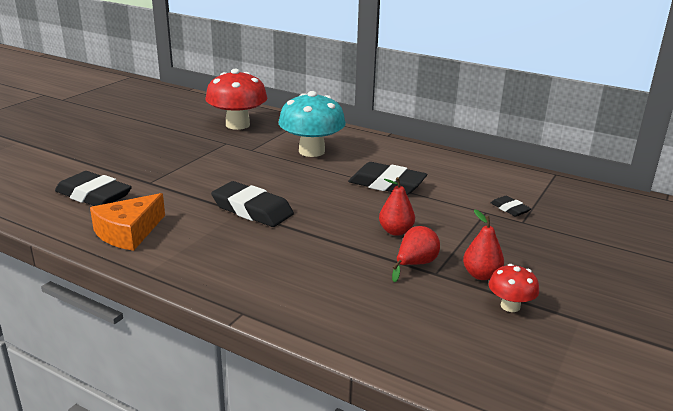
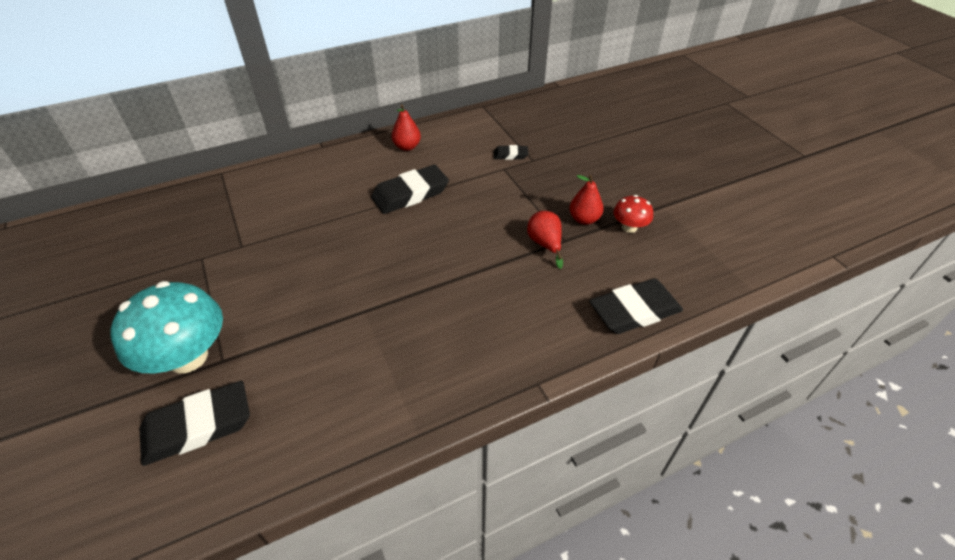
camera: 55 degrees left, 20 degrees up
(128, 232) = (322, 420): orange cheese -> none
(237, 125) = (168, 230): red mushroom -> none
(252, 209) = (369, 301): black eraser -> black eraser (634, 311)
(311, 151) = (297, 207): turquoise mushroom -> turquoise mushroom (188, 357)
(396, 231) = (490, 229): red pear -> red pear (407, 147)

